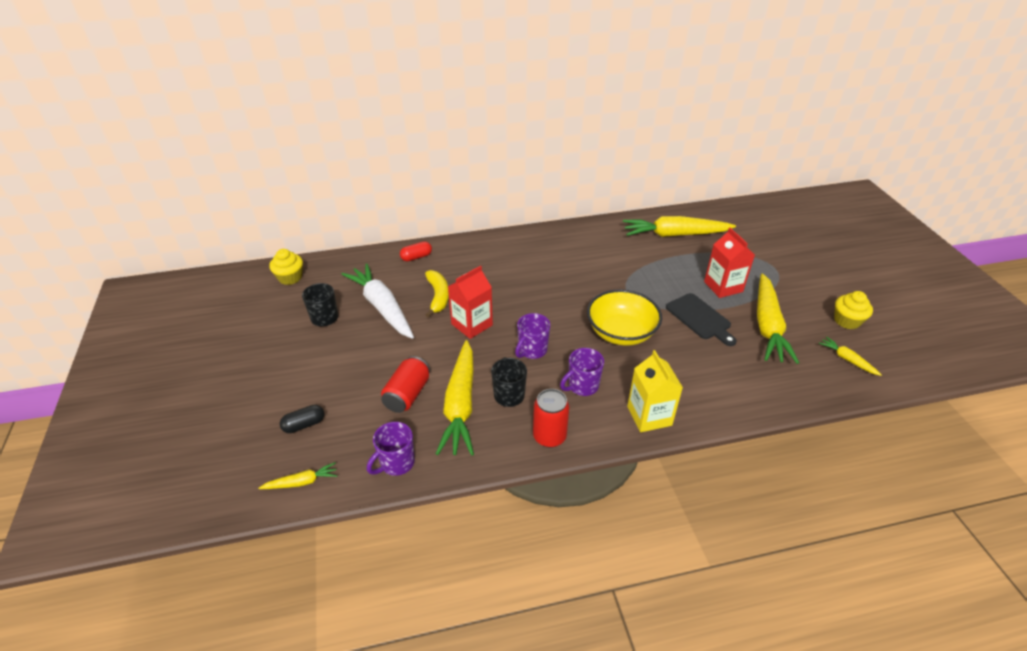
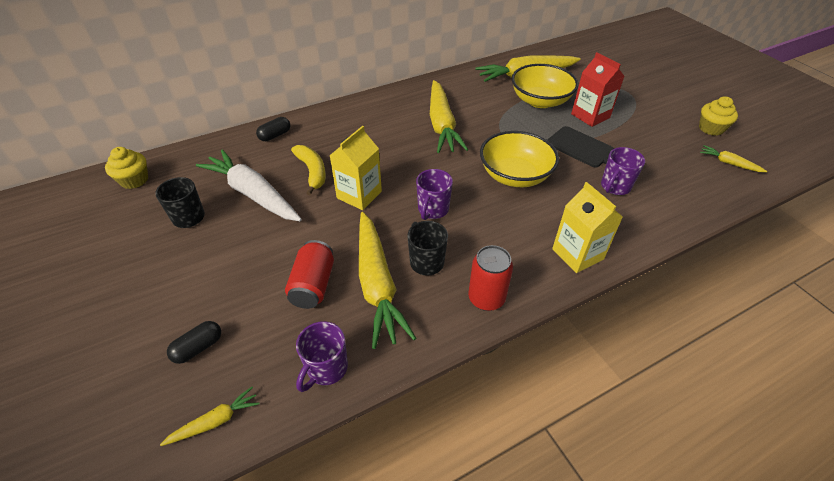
camera: 15 degrees left, 5 degrees up
(416, 257) = (275, 135): red capsule -> black capsule
(472, 324) = (359, 195): red carton -> yellow carton
(582, 386) = (498, 237): purple mug -> purple mug (615, 187)
(678, 263) = (540, 101): none -> yellow bowl
(767, 326) = (646, 145): yellow carrot -> yellow carrot (442, 125)

